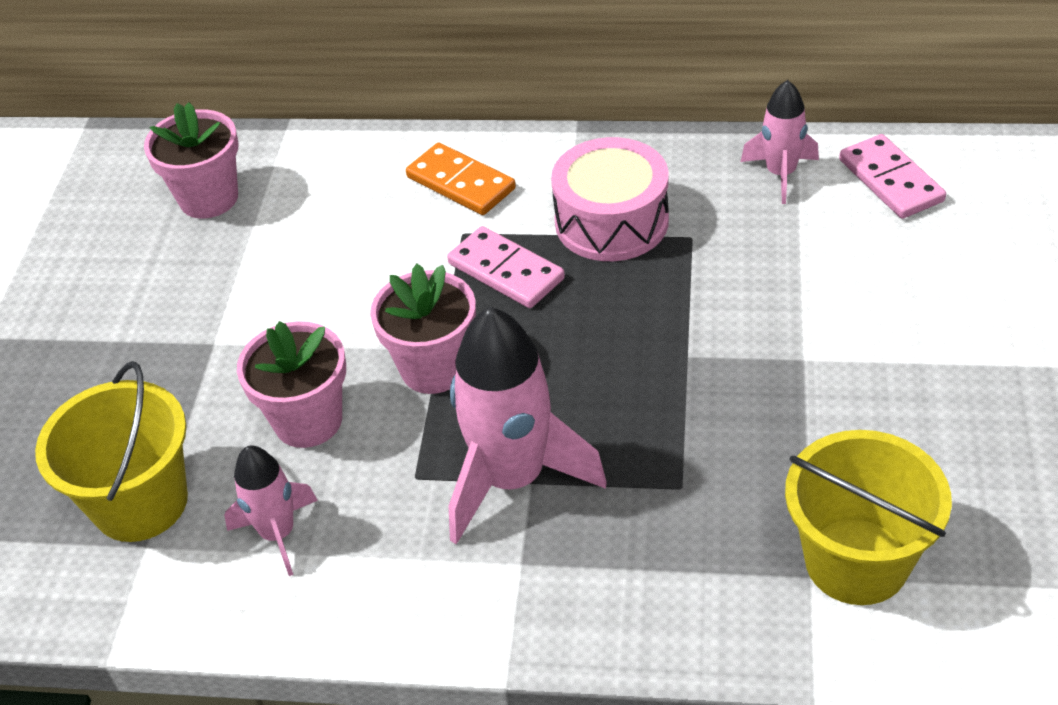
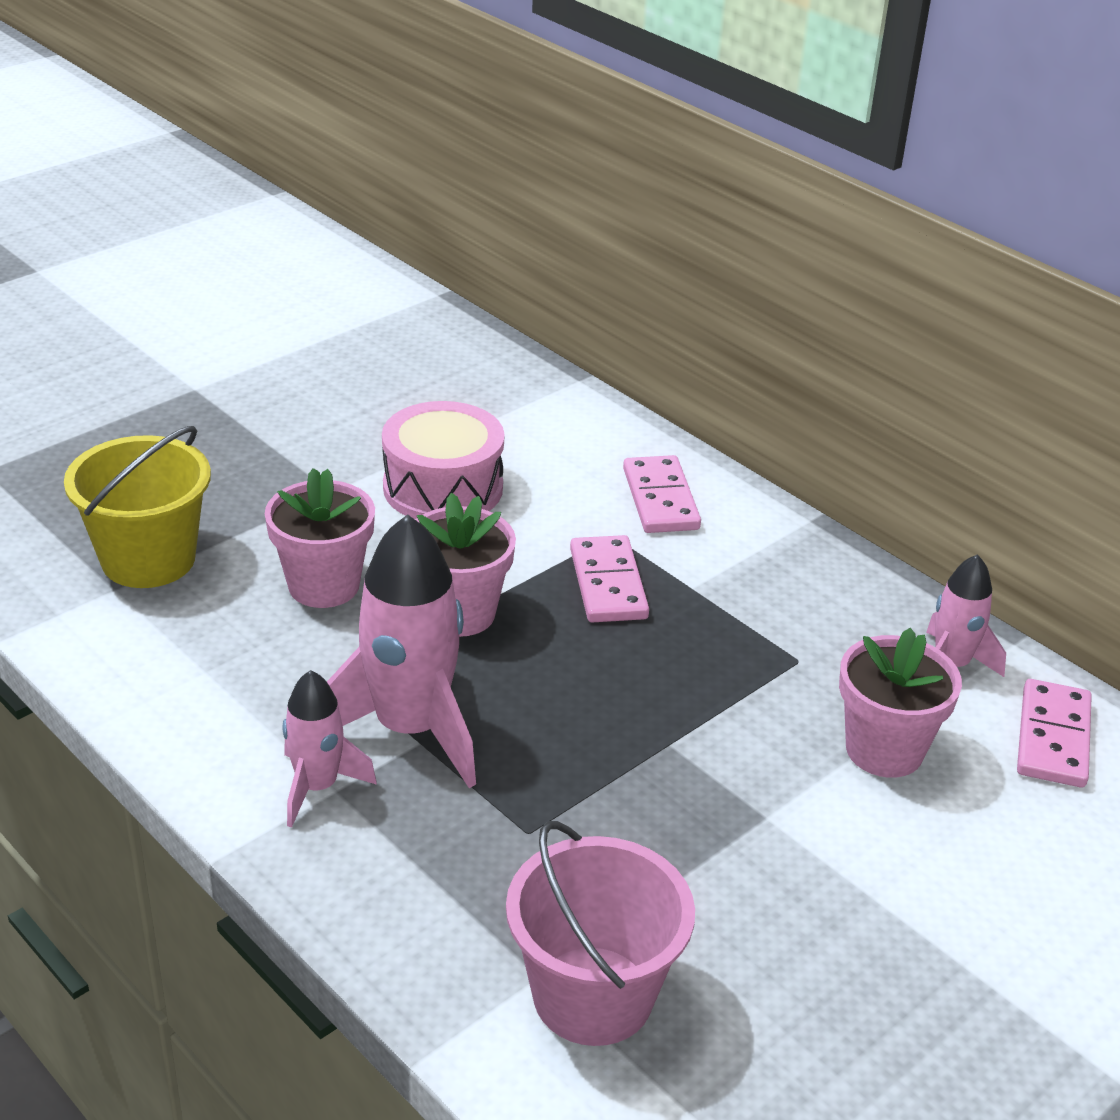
camera: 35 degrees right, 10 degrees down
(209, 198) = (459, 393): pink flower pot -> pink flower pot (884, 750)
(278, 533) = (204, 644): pink rocket -> pink rocket (317, 787)
(461, 183) = (660, 499): orange domino -> pink domino
(611, 221) = (745, 604): pink drum -> pink drum (443, 488)
(856, 561) = (592, 996): yellow bucket -> pink bucket

